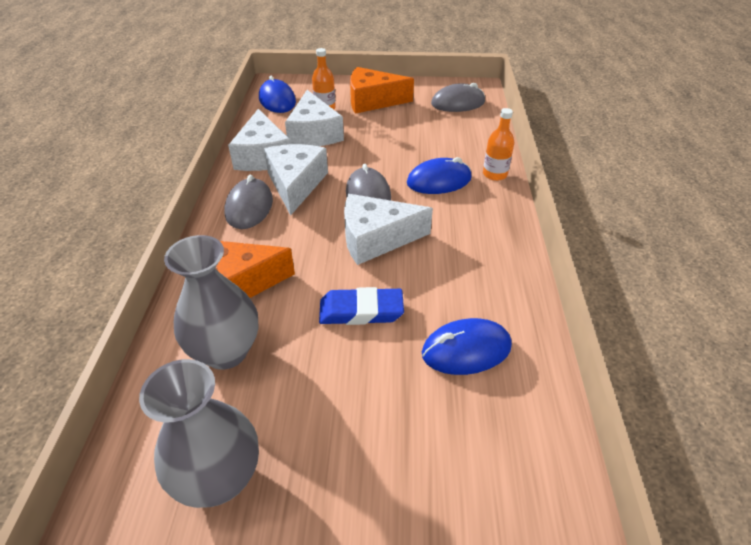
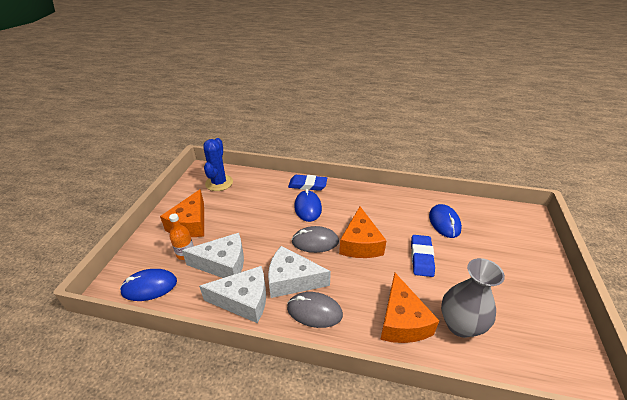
camera: 80 degrees left, 5 degrees down
(219, 478) = (543, 326): grey vase -> none
(376, 239) = (360, 243): white cheese -> orange cheese
(458, 103) = (219, 183): grey mouse -> blue cactus
(495, 174) = (307, 185): orange bottle -> blue eraser

